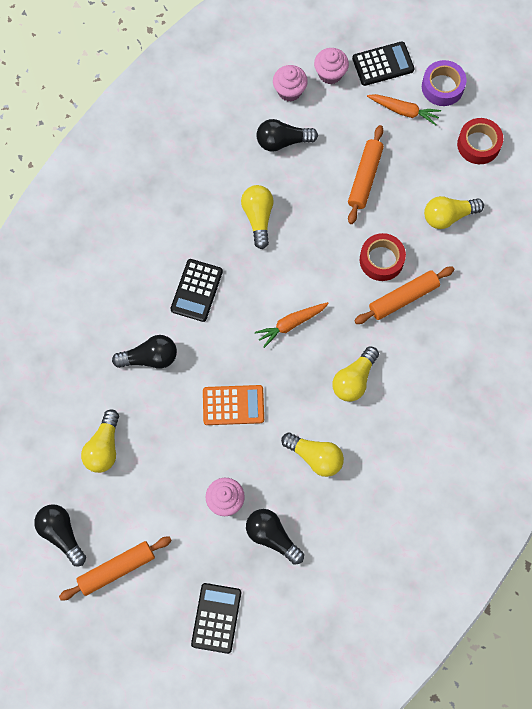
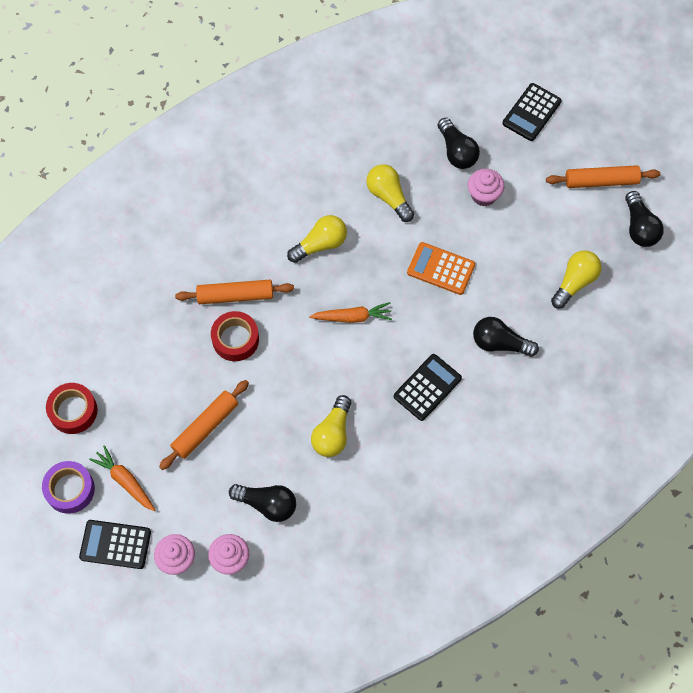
camera: 155 degrees left, 5 degrees down
(448, 216) = (147, 353): yellow light bulb -> none

